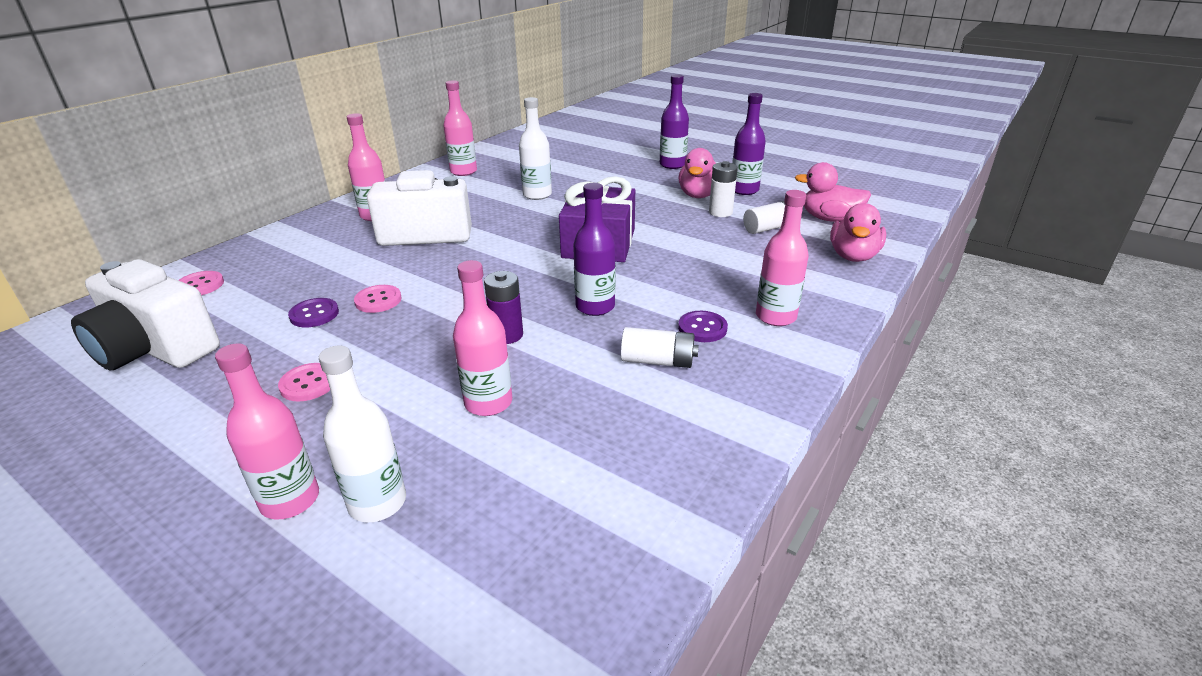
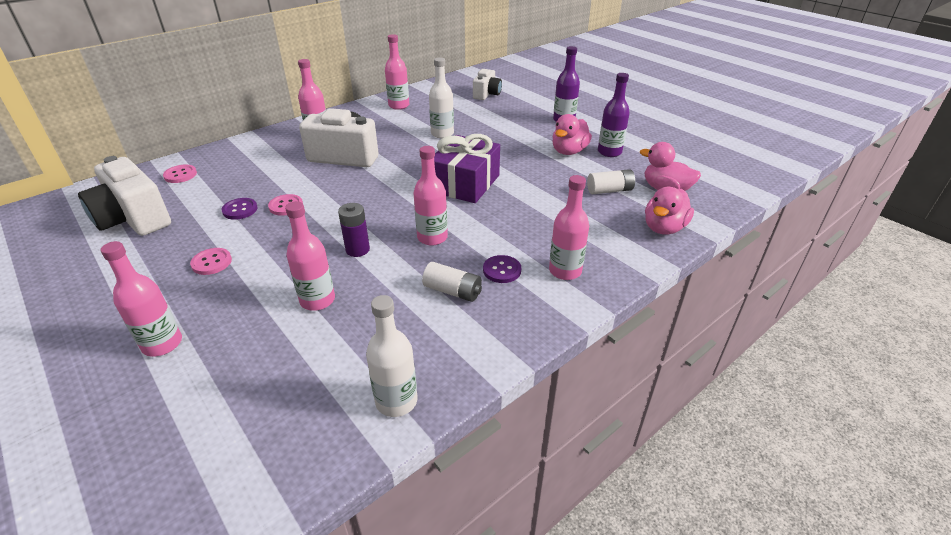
camera: 15 degrees right, 5 degrees up
(377, 503) = (212, 358): white bottle -> white bottle (396, 401)
(565, 149) = (487, 94): none -> white camera
(595, 307) = (432, 237): purple bottle -> pink bottle
(720, 212) = (577, 170): white battery -> none

